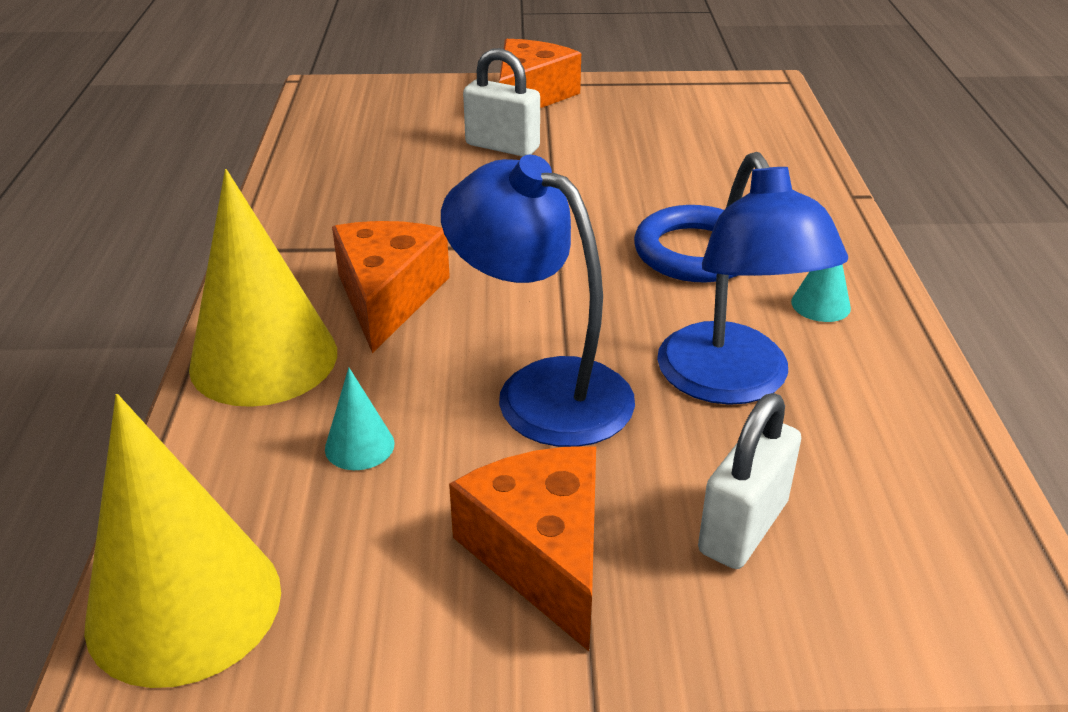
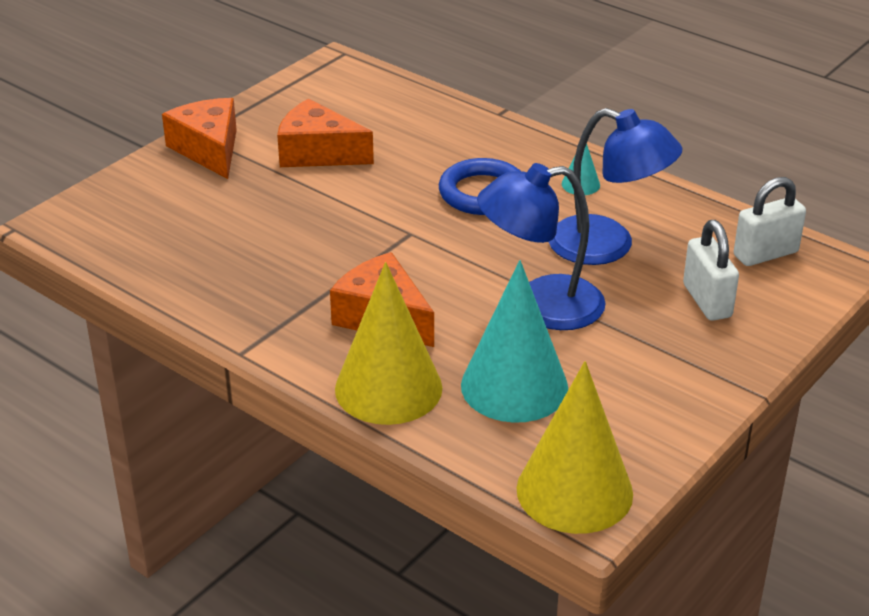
camera: 50 degrees left, 0 degrees up
(359, 446) = (514, 386): turquoise cone -> turquoise cone, size x2.33
(502, 146) = (262, 194): white padlock -> white padlock (765, 254)
(542, 554) = (660, 365): orange cheese -> orange cheese (318, 153)

